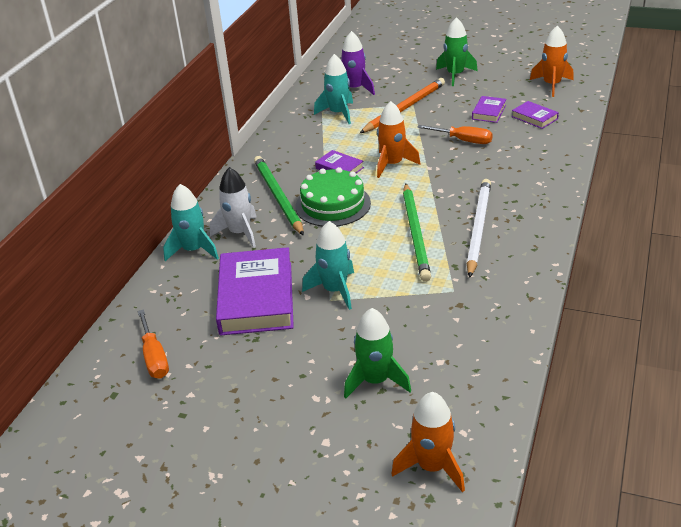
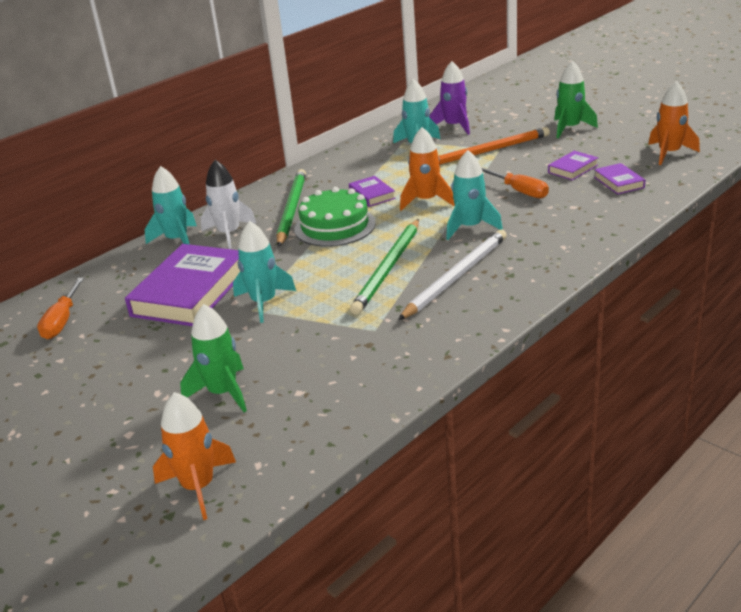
camera: 25 degrees right, 5 degrees down
(451, 181) = (470, 227): none -> turquoise rocket

